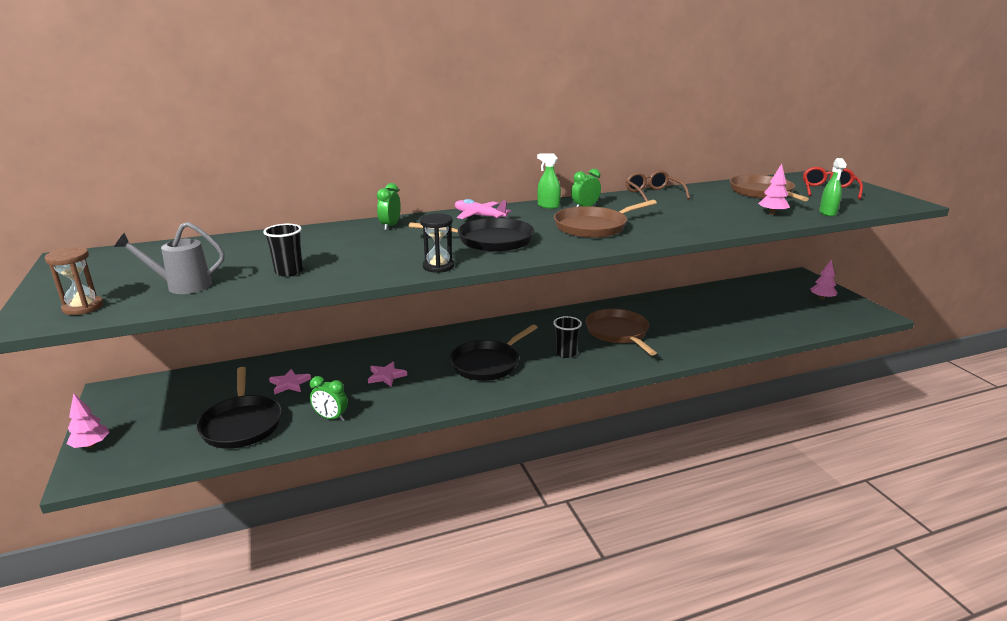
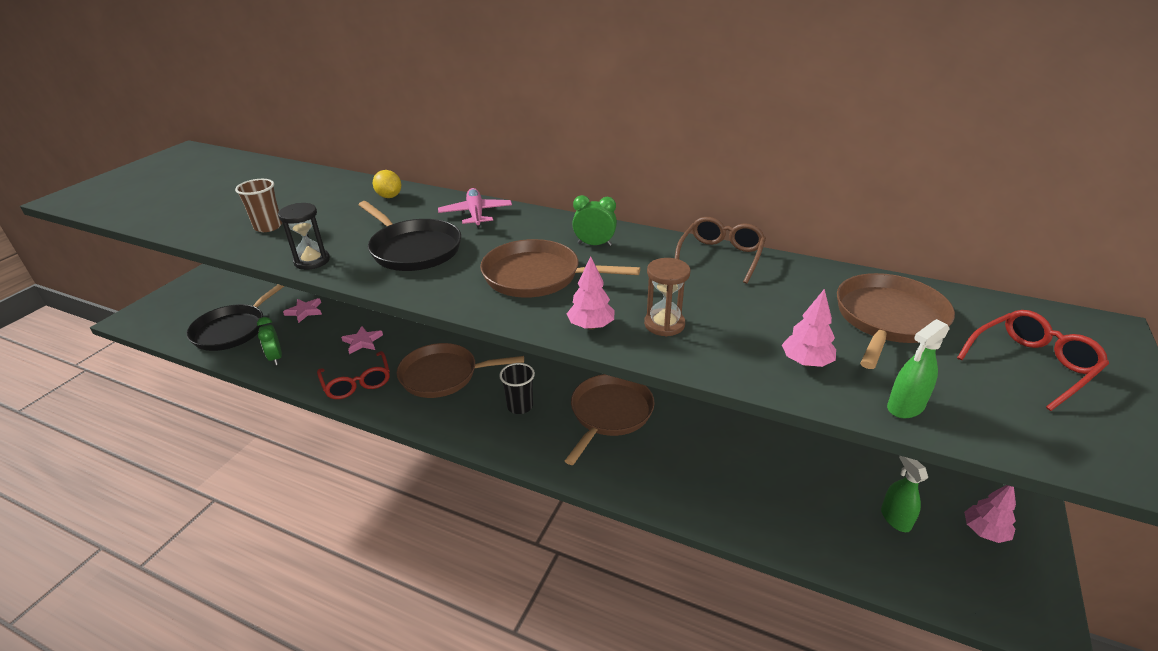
camera: 45 degrees right, 10 degrees up
(83, 307) = (100, 198): brown hourglass -> brown hourglass (664, 324)
(91, 445) = (161, 298): pink tree -> pink tree (591, 326)
(183, 286) = (166, 202): grey watering can -> none
(289, 272) = (232, 217): black cup -> none
(343, 265) = (268, 227): none -> brown cup
(390, 226) = (389, 196): green clock -> yellow lemon
(435, 396) = (357, 383): none -> red glasses
(487, 363) = (443, 375): black pan -> brown pan
(548, 206) = (565, 226): green spray bottle -> green spray bottle (895, 518)

